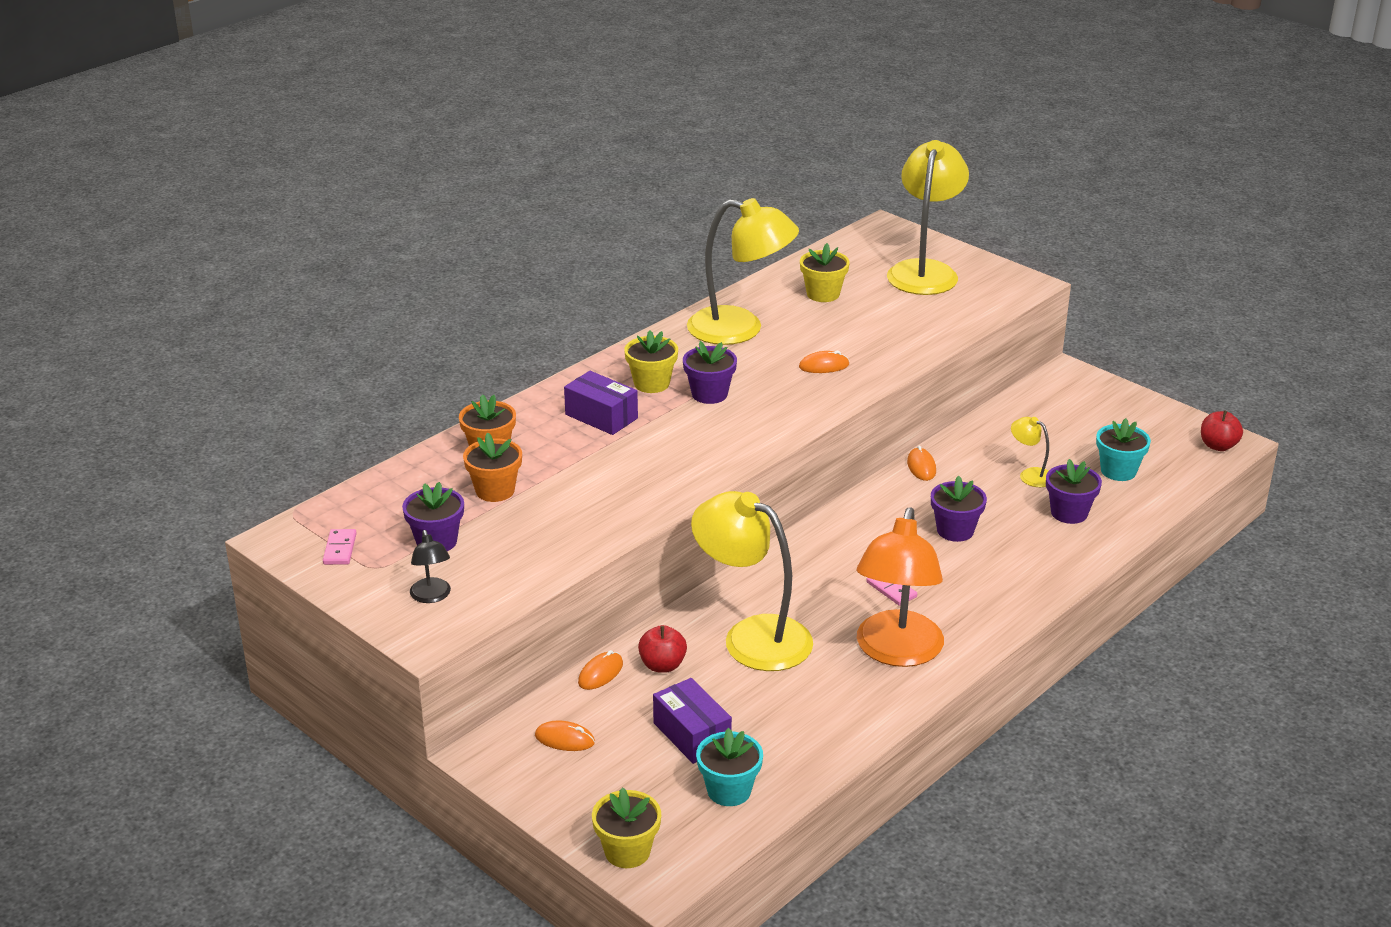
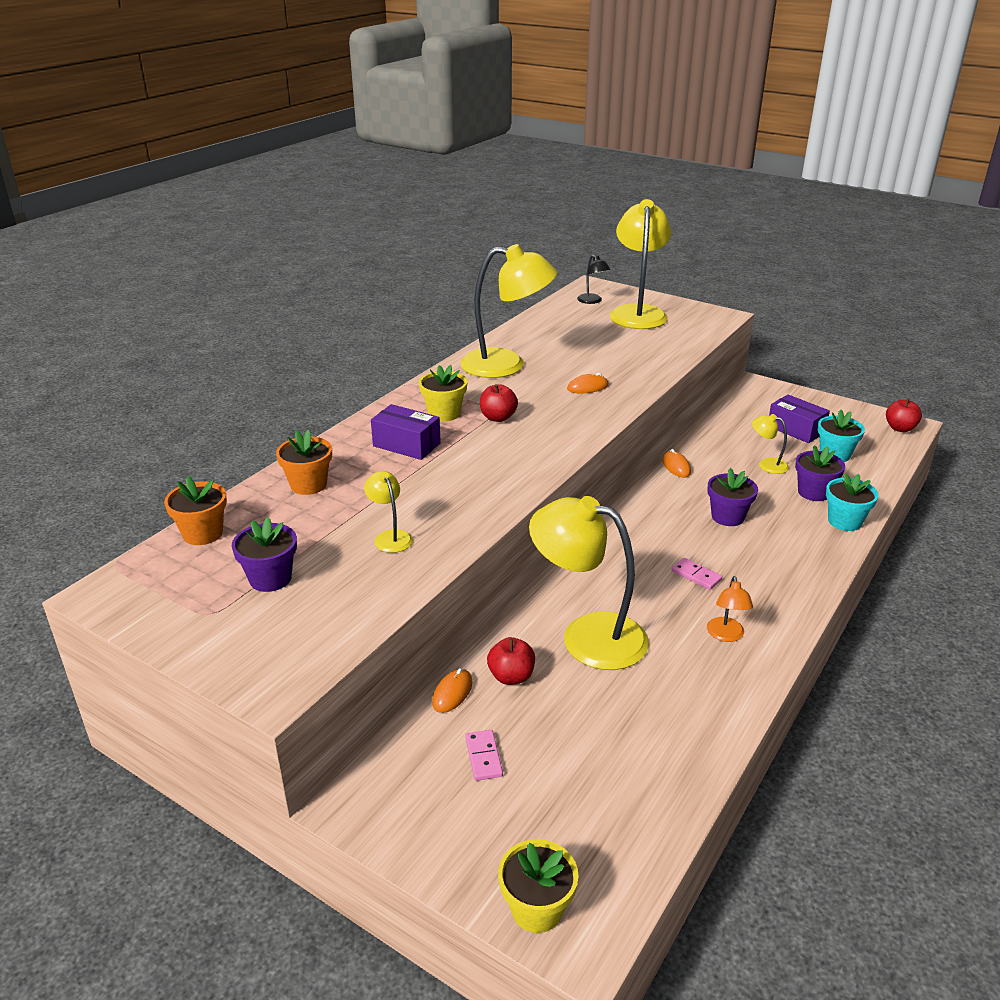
camera: 10 degrees left, 0 degrees up
(340, 549) = (168, 597): pink domino -> pink domino (483, 757)
(432, 596) = (274, 639): black lamp -> black lamp (592, 301)
(495, 490) = (321, 521): orange flower pot -> orange flower pot (203, 533)
(560, 513) = (390, 537): none -> yellow lamp
(564, 739) = (433, 773): orange mouse -> none
(692, 734) = (563, 750): purple box -> purple box (795, 429)
(709, 394) = (498, 418): purple flower pot -> red apple
(729, 790) = (622, 812): turquoise flower pot -> turquoise flower pot (844, 521)
(823, 294) = (564, 334): yellow flower pot -> none
(896, 652) = (726, 635): orange lamp -> orange lamp, size x0.44

